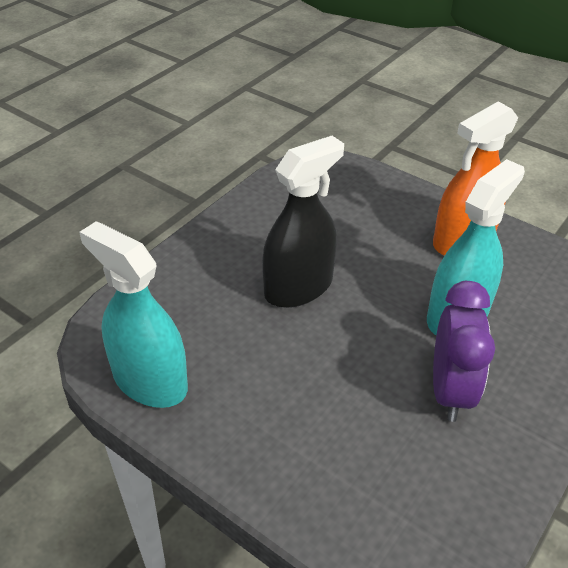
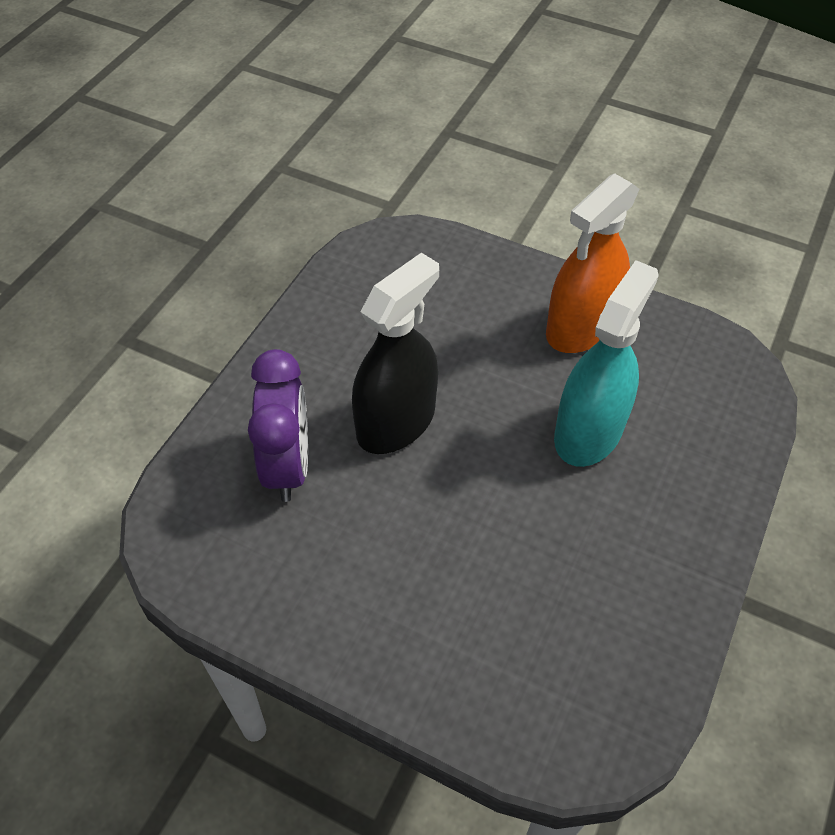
camera: 10 degrees left, 10 degrees up
(150, 381) = (243, 578): turquoise spray bottle -> none
(450, 391) = (594, 533): purple clock -> purple clock (288, 466)

